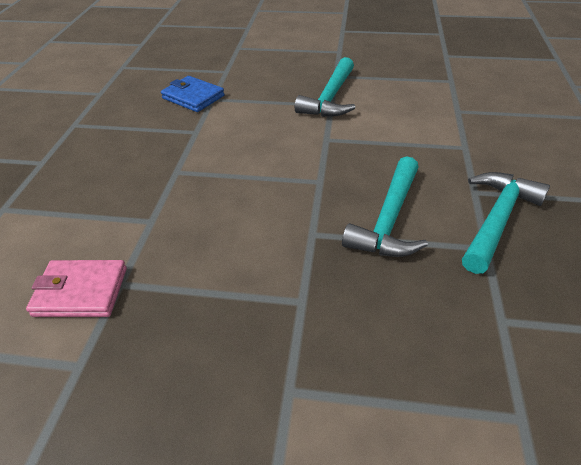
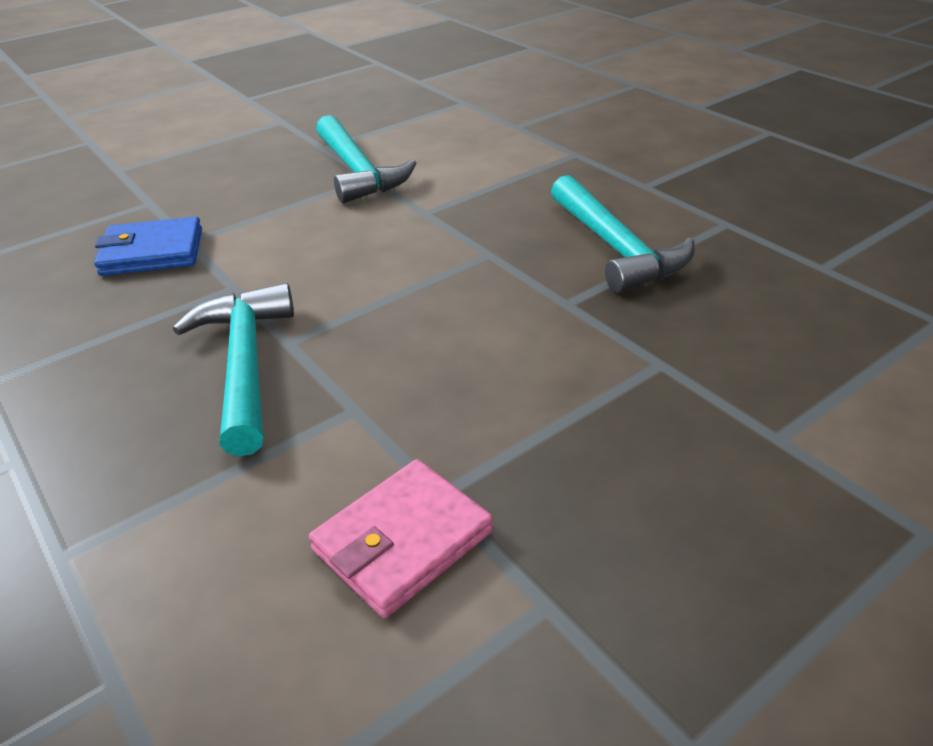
camera: 45 degrees left, 5 degrees down
(497, 219) = (698, 197): turquoise hammer -> turquoise hammer (245, 364)

